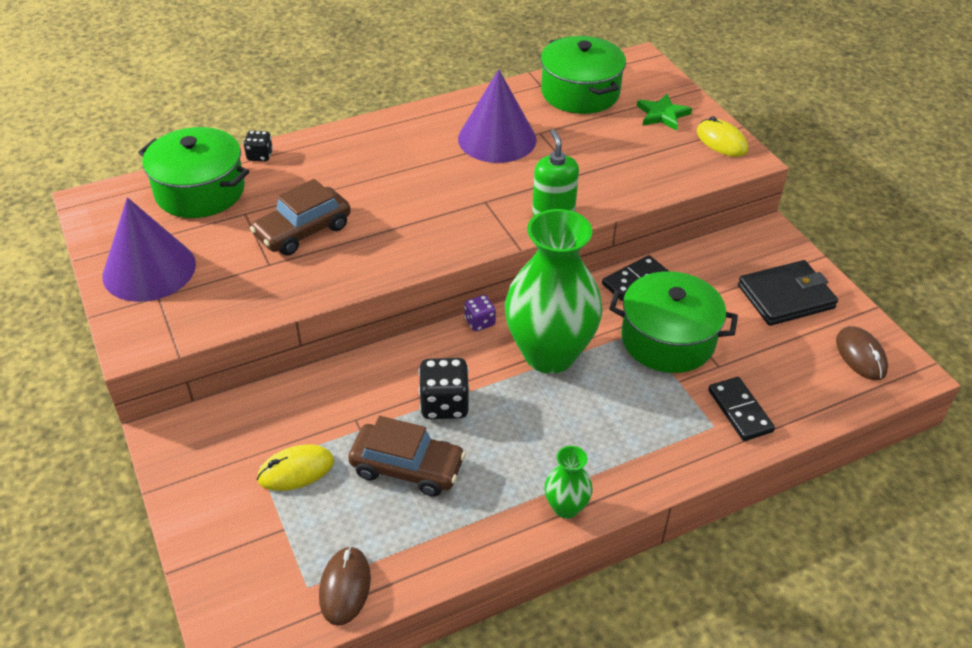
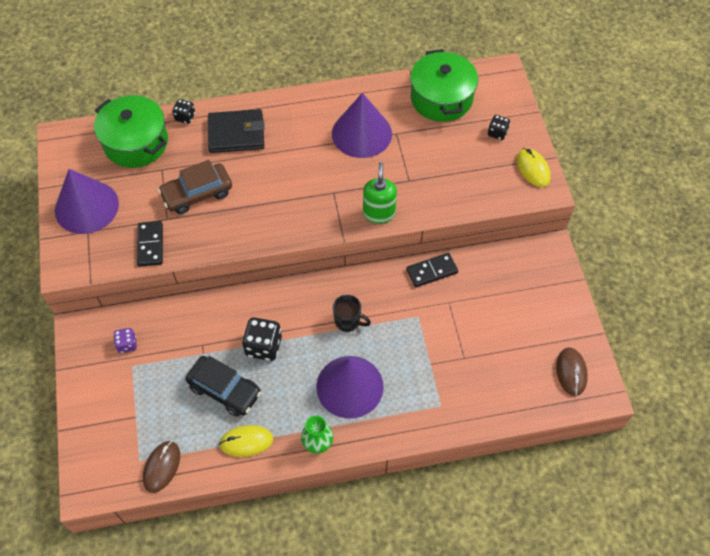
camera: 15 degrees right, 15 degrees up
(296, 470) = (153, 375): yellow mouse -> yellow mouse (246, 441)
(407, 467) = (224, 390): brown car -> black car
(479, 322) = (308, 284): purple dice -> purple dice (127, 344)
(549, 354) = (348, 321): green vase -> black mug
(582, 428) = (349, 386): none -> purple cone
(662, 114) = (497, 133): green star -> black dice
(667, 339) = (436, 327): green pot -> none
(739, 411) = (463, 398): black domino -> black domino (150, 245)
(785, 296) = (538, 309): black wallet -> black wallet (236, 133)

